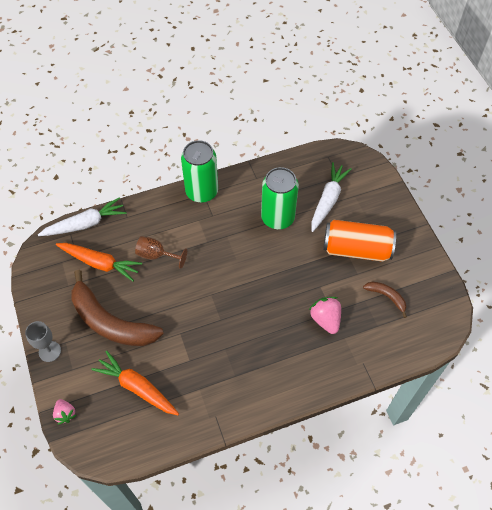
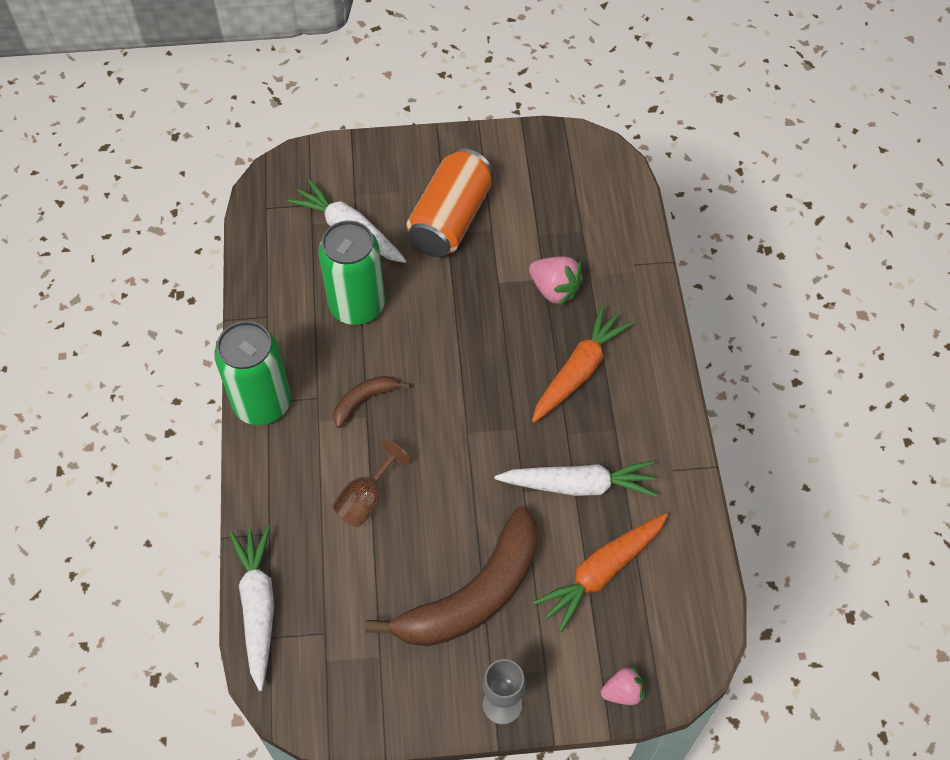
camera: 75 degrees left, 0 degrees up
(100, 263) = (351, 594): orange carrot -> orange carrot (578, 371)
(191, 362) = (578, 485): none -> white carrot
(325, 319) = (555, 290): pink strawberry -> pink strawberry turned 135 degrees counterclockwise
(386, 297) = (540, 207): brown banana -> brown banana (364, 400)

